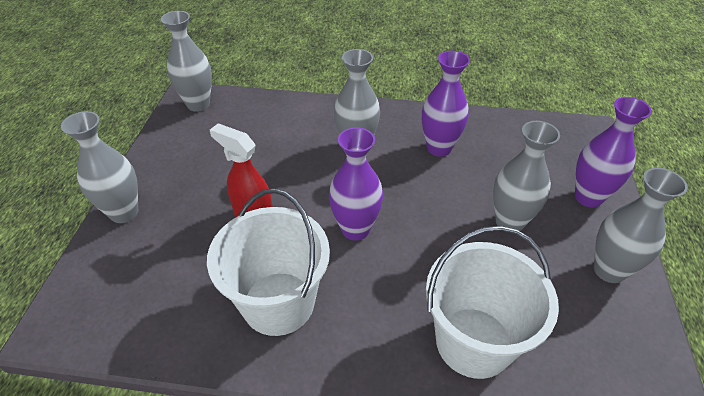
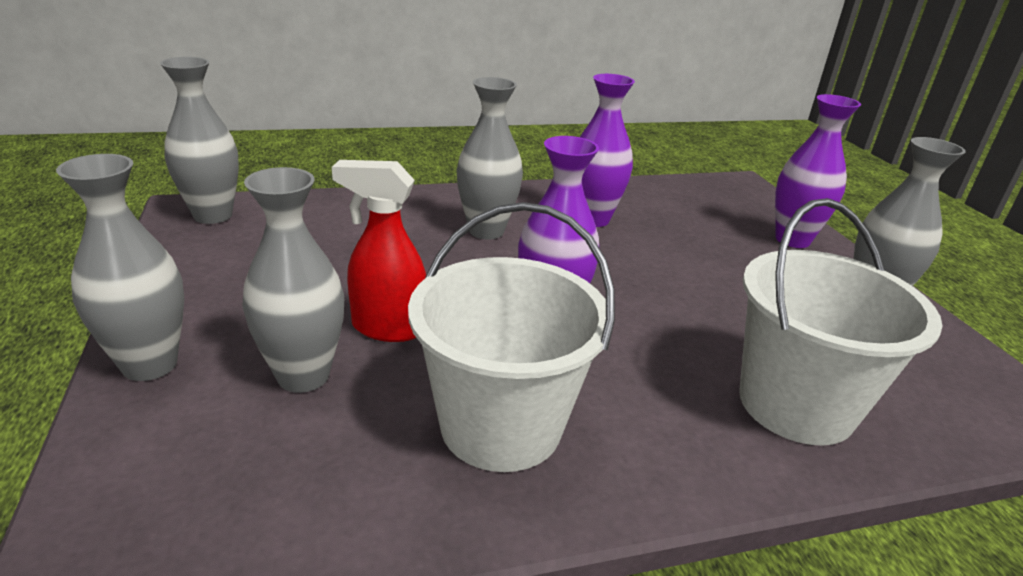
camera: 25 degrees left, 15 degrees down
(509, 222) = (731, 275): grey vase -> grey vase (303, 376)

